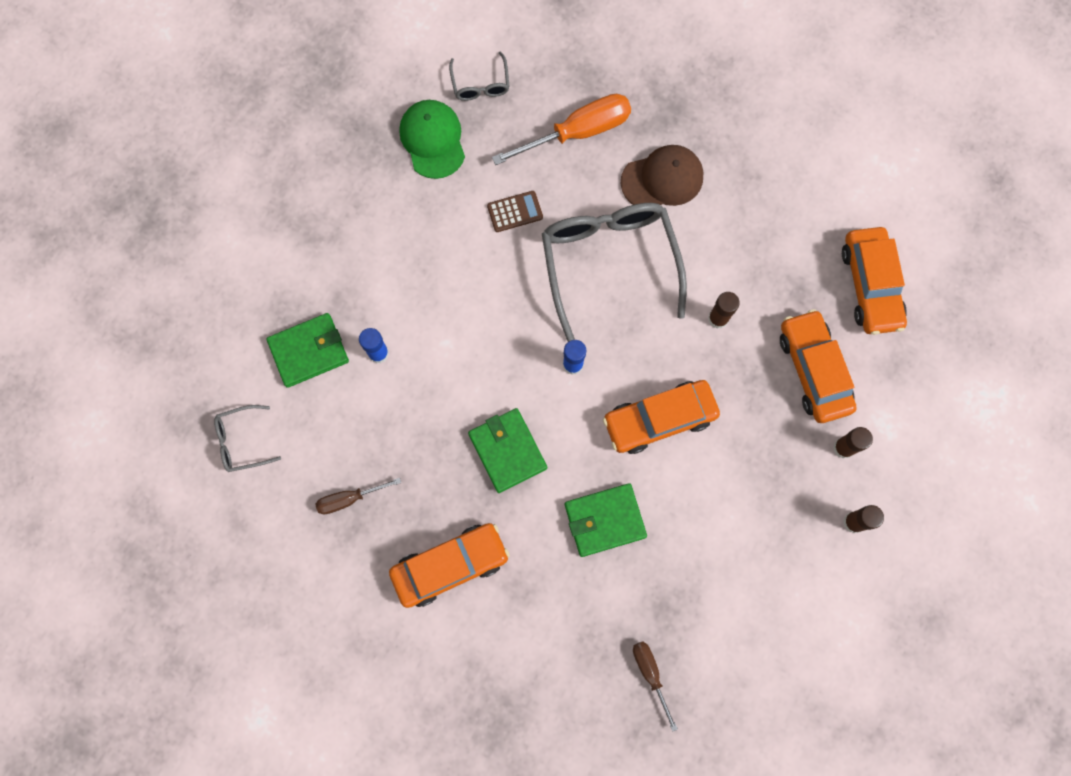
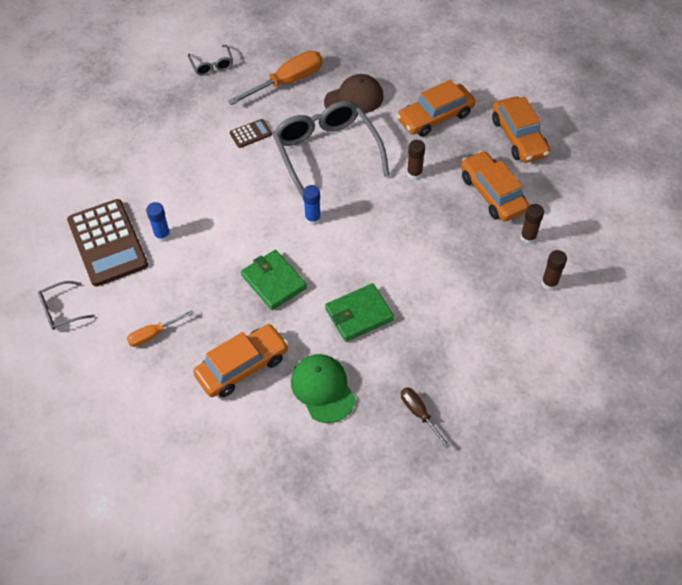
camera: 10 degrees left, 20 degrees down
(309, 351) = (107, 243): green wallet -> brown calculator
(349, 499) = (153, 334): brown screwdriver -> orange screwdriver
(432, 140) = (182, 101): green cap -> green cap (323, 389)
(659, 419) = (386, 242): orange car -> orange car (435, 117)

